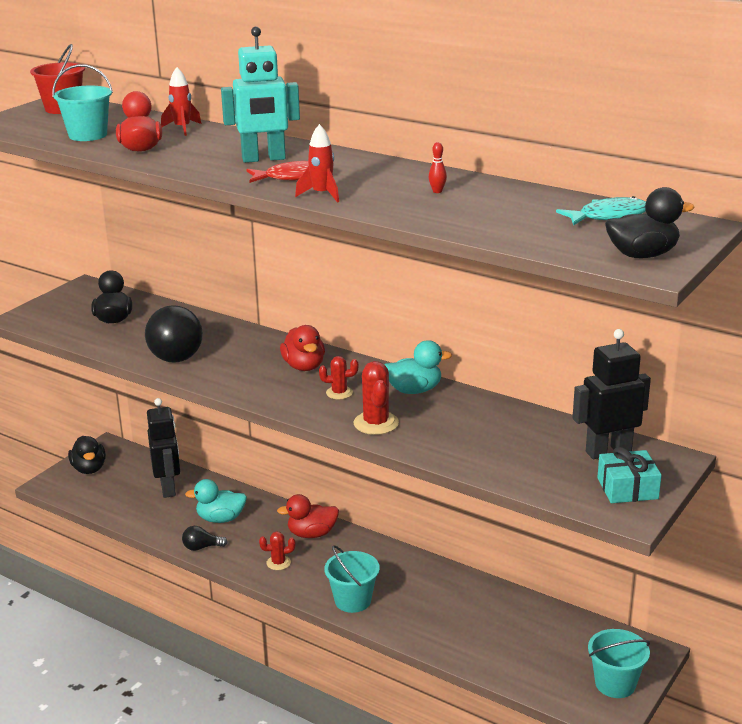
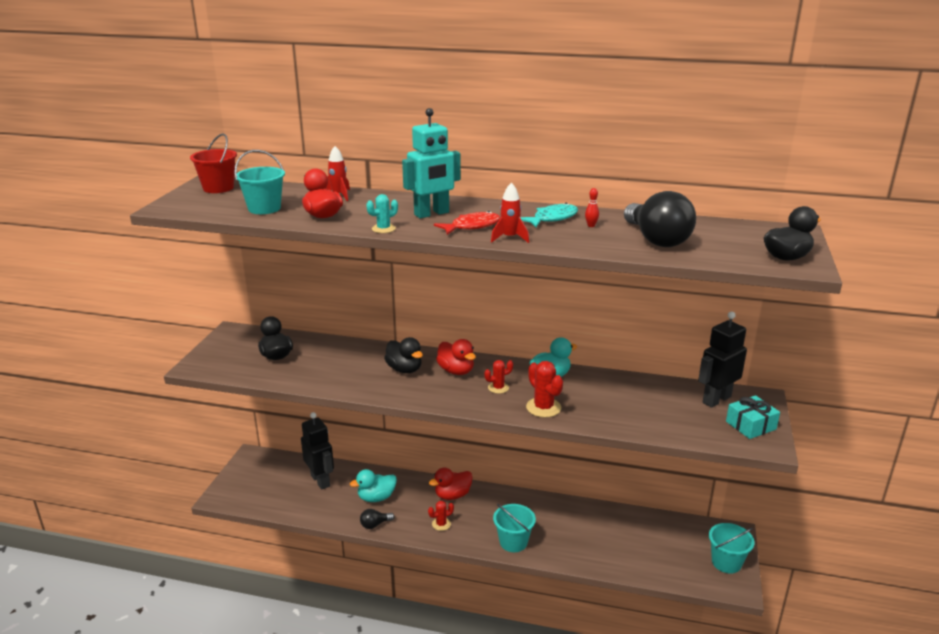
camera: 20 degrees left, 0 degrees up
(89, 469) = (246, 477): black duck -> black duck (404, 369)
(178, 352) = (349, 375): black light bulb -> black light bulb (656, 240)
(191, 169) = (383, 229): none -> turquoise cactus
(608, 216) = (729, 231): turquoise fish -> turquoise fish (552, 218)

